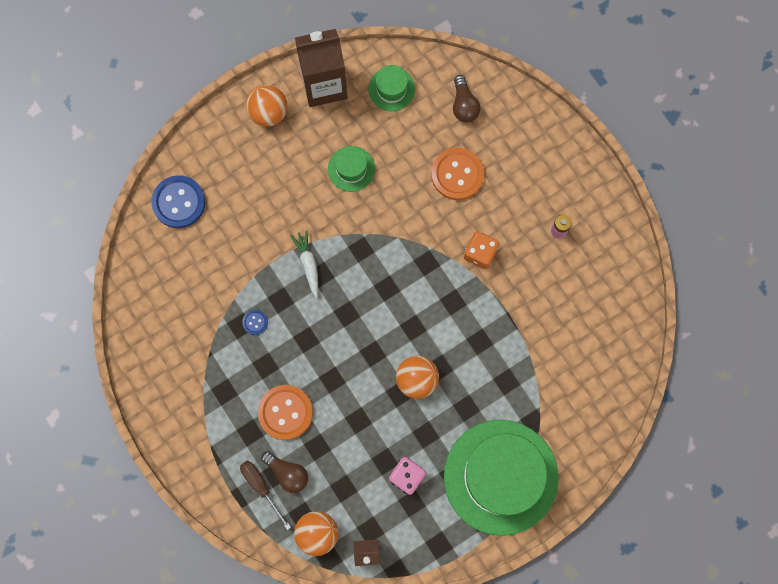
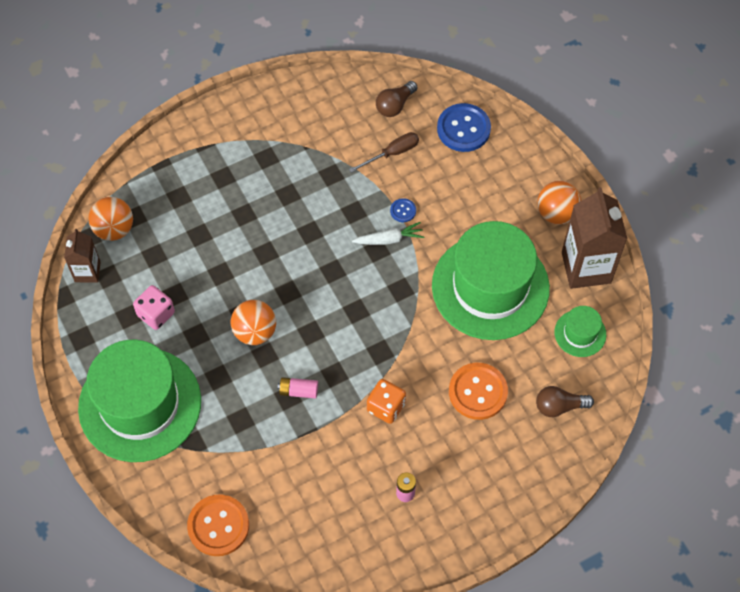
camera: 95 degrees right, 15 degrees down
(255, 322) = (333, 188): blue button -> blue button (403, 211)
(261, 487) = (168, 184): brown screwdriver -> brown screwdriver (392, 153)
(285, 412) = (238, 209): orange button -> orange button (218, 526)
(287, 473) = (178, 207): brown light bulb -> brown light bulb (395, 105)
(351, 169) = (490, 287): green hat -> green hat, size x2.31
(472, 332) = (298, 391): none -> pink battery

